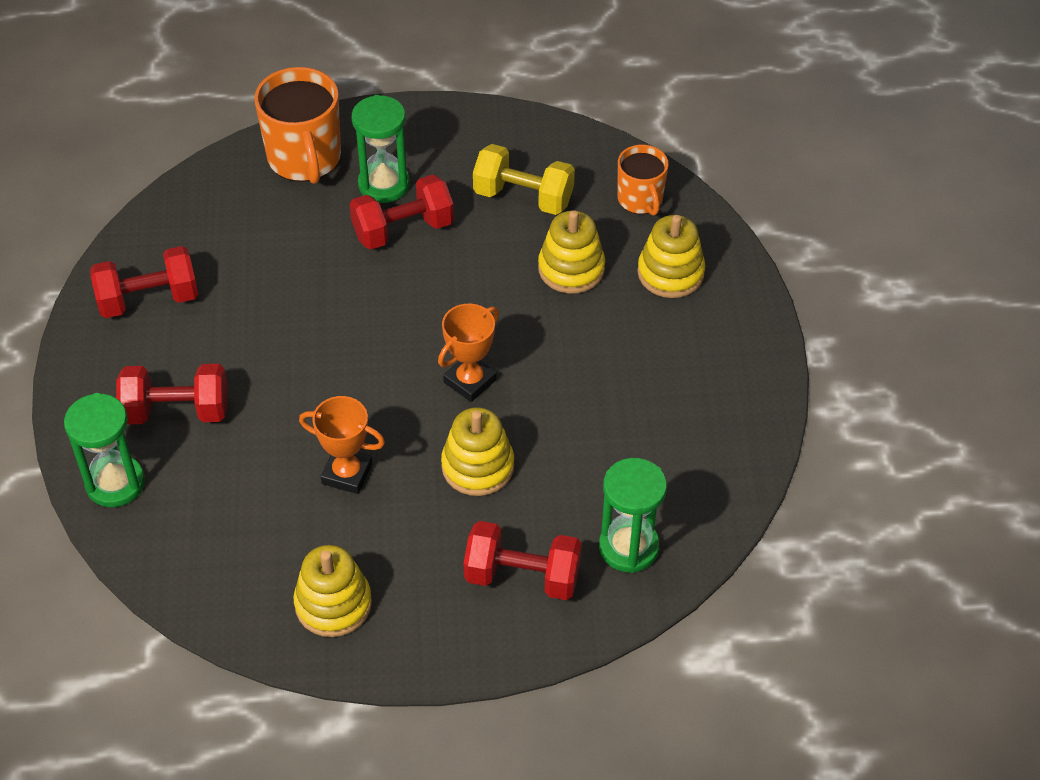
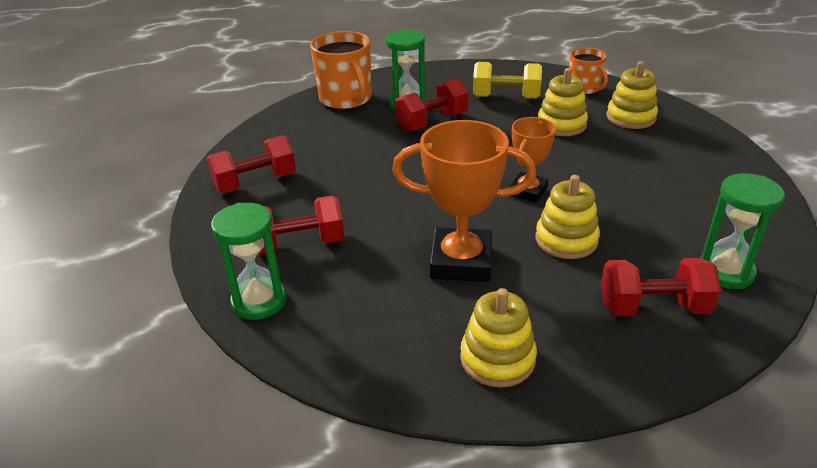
camera: 10 degrees left, 15 degrees down
(347, 474) = (461, 261): orange trophy -> orange trophy, size x1.68

